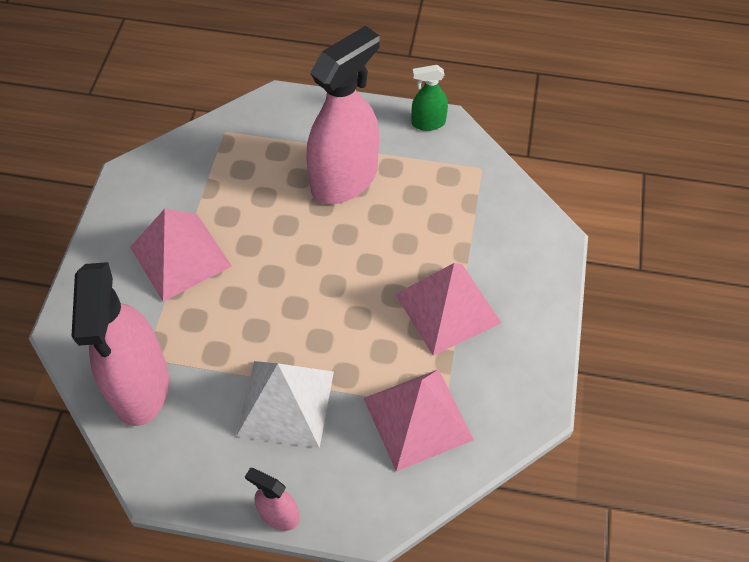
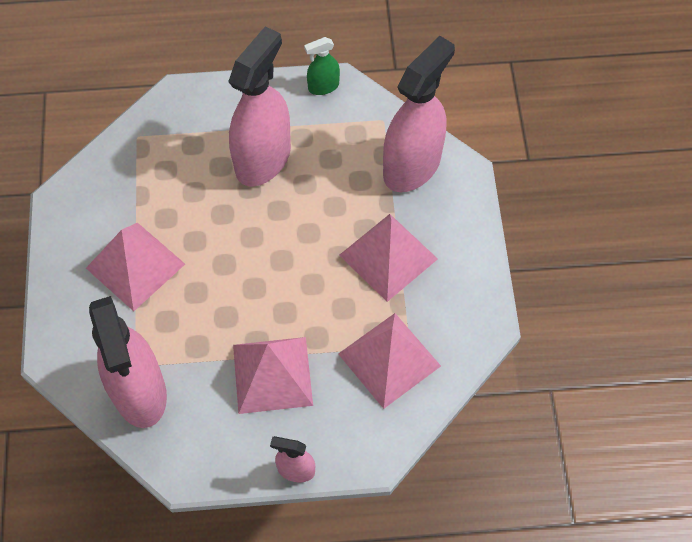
camera: 15 degrees left, 5 degrees up
(286, 403) = (272, 374): white pyramid -> pink pyramid
(499, 221) = (412, 166): none -> pink spray bottle

